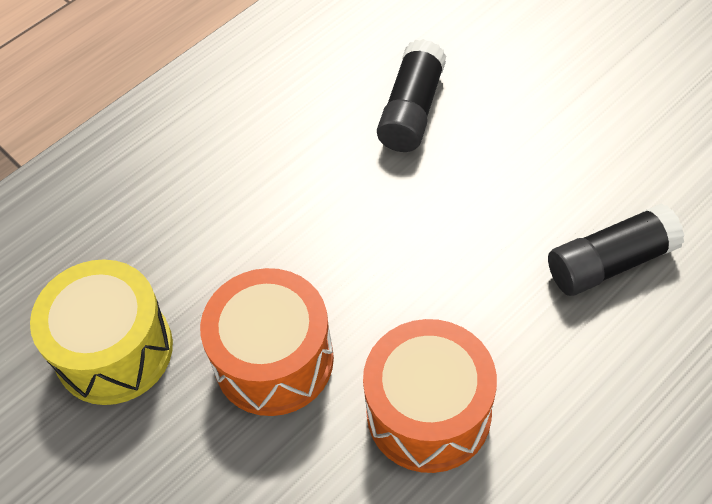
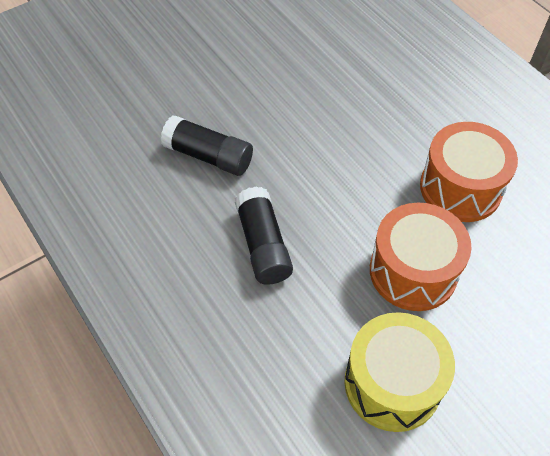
camera: 85 degrees left, 0 degrees up
(610, 263) = (363, 79): black glue stick -> black glue stick (263, 245)

